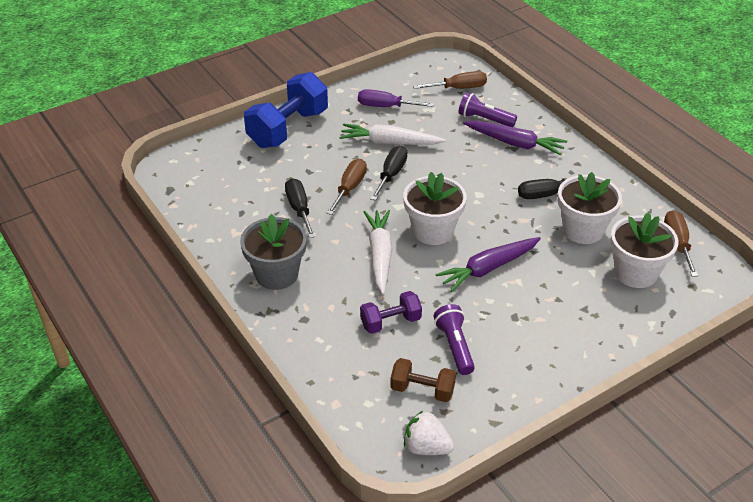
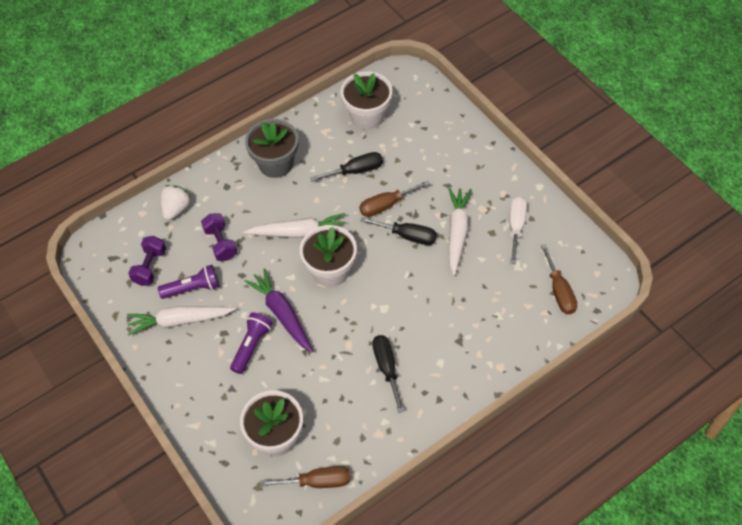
camera: 90 degrees right, 15 degrees up
(288, 128) = (470, 151): blue dumbbell -> none
(350, 188) = (386, 205): brown screwdriver -> brown screwdriver turned 135 degrees clockwise
(385, 106) = (516, 226): purple screwdriver -> white screwdriver
(422, 390) = (150, 267): brown dumbbell -> purple dumbbell
(426, 447) = (97, 271): white strawberry -> white strawberry (176, 209)
(484, 119) = (505, 314): purple flashlight -> purple flashlight (252, 346)
(500, 357) = (180, 321): none -> white carrot
(515, 143) = (467, 342): purple carrot -> none
(583, 230) = (335, 396): white flower pot -> white flower pot (367, 116)

